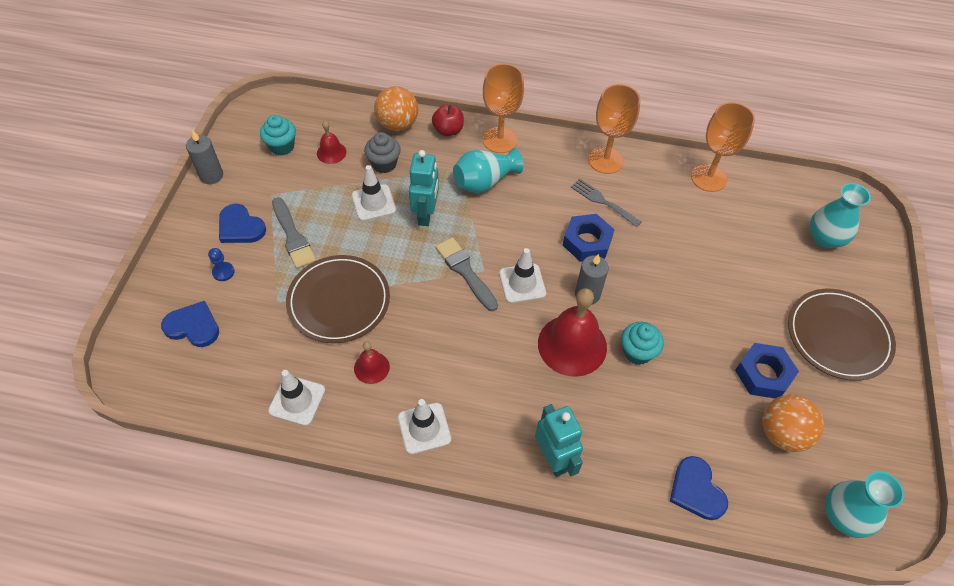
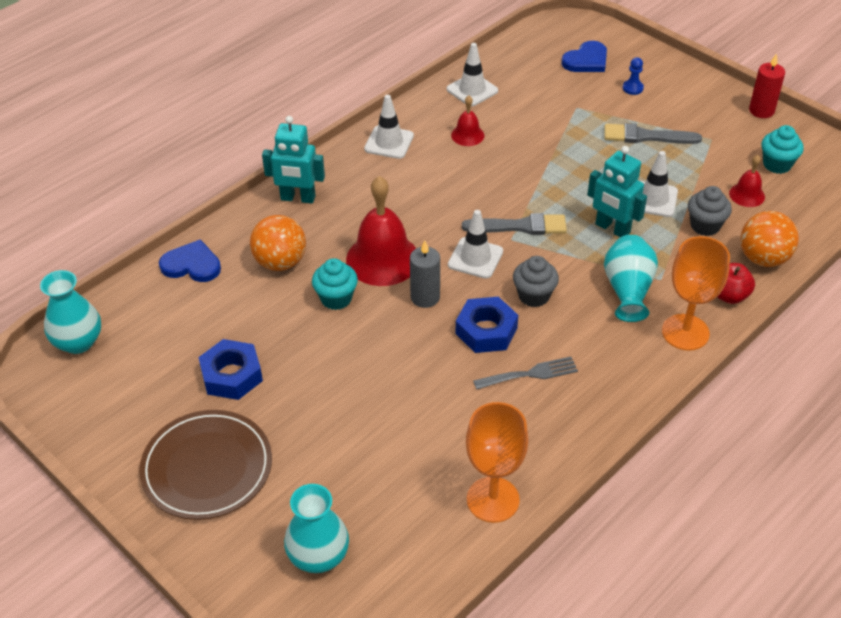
camera: 125 degrees right, 10 degrees down
(211, 175) = (761, 110): grey candle -> red candle
(240, 227) = (680, 110): blue heart -> none
(339, 301) = (550, 139): brown plate -> none
(532, 230) = (534, 296): none -> grey cupcake
(605, 160) = (590, 412): orange goblet -> none
(782, 433) = (173, 350): orange ball -> orange ball (280, 262)

